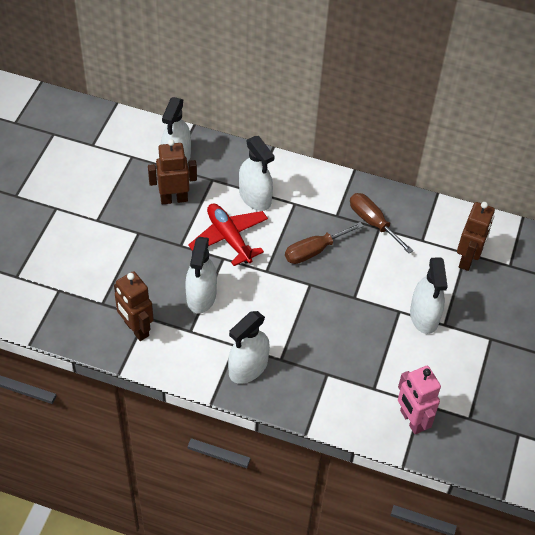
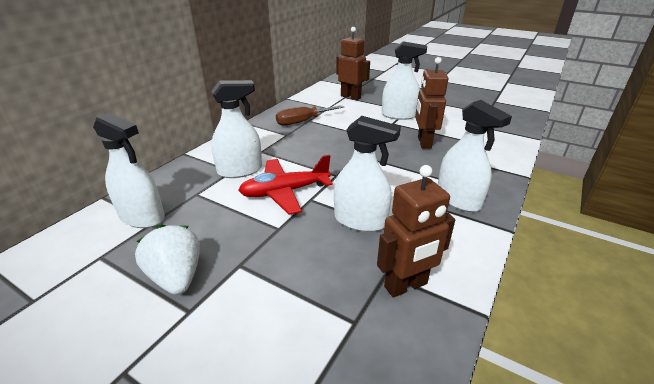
camera: 75 degrees left, 20 degrees down
(122, 203) = (177, 277): none -> white strawberry
(174, 199) = (203, 225): brown robot -> brown robot (424, 142)
(314, 251) = (321, 148): brown screwdriver -> none
(411, 420) = (496, 131): pink robot -> none

